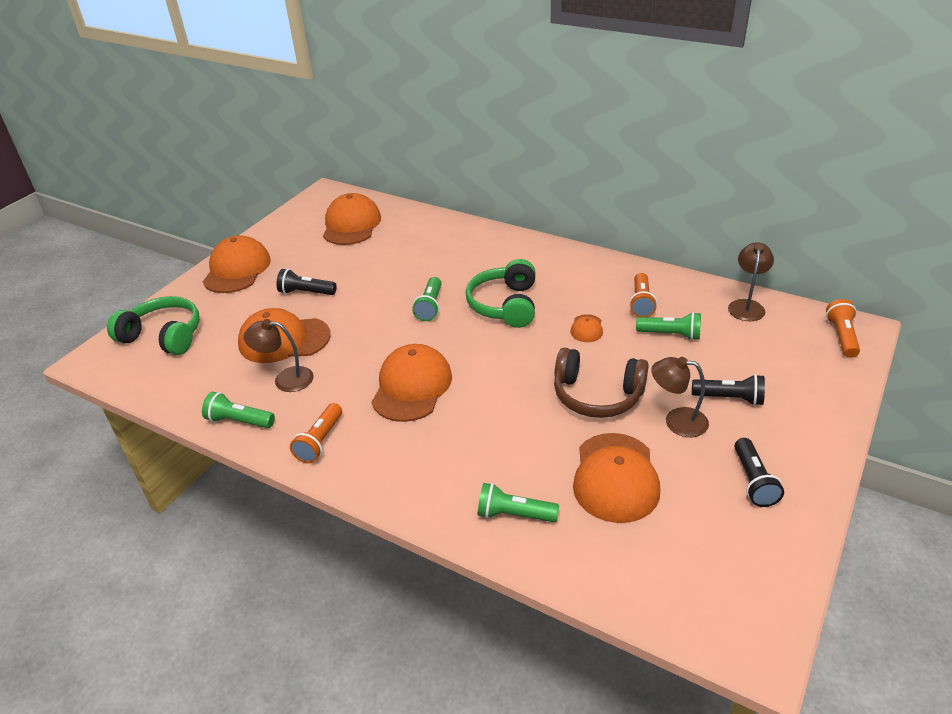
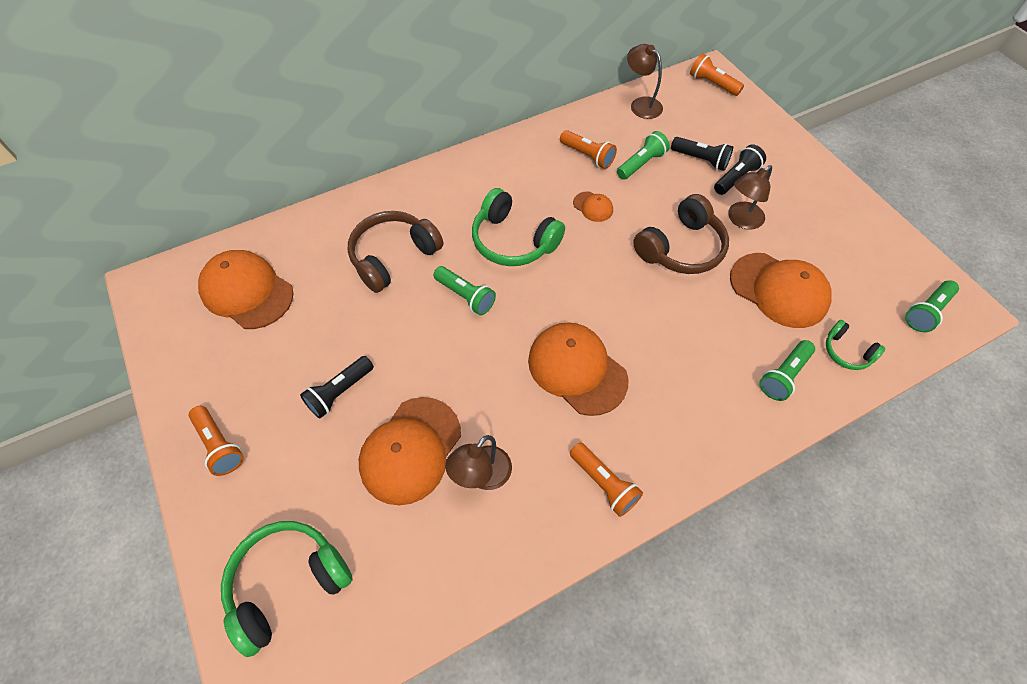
camera: 60 degrees left, 20 degrees up
(237, 269) = (219, 445): orange cap -> orange flashlight
(239, 421) = (519, 550): green flashlight -> green flashlight (926, 312)
(434, 262) = (393, 257): none -> brown headphones
(586, 554) = (846, 352): none -> green headphones
(753, 481) = (825, 218): black flashlight -> black flashlight (701, 160)

